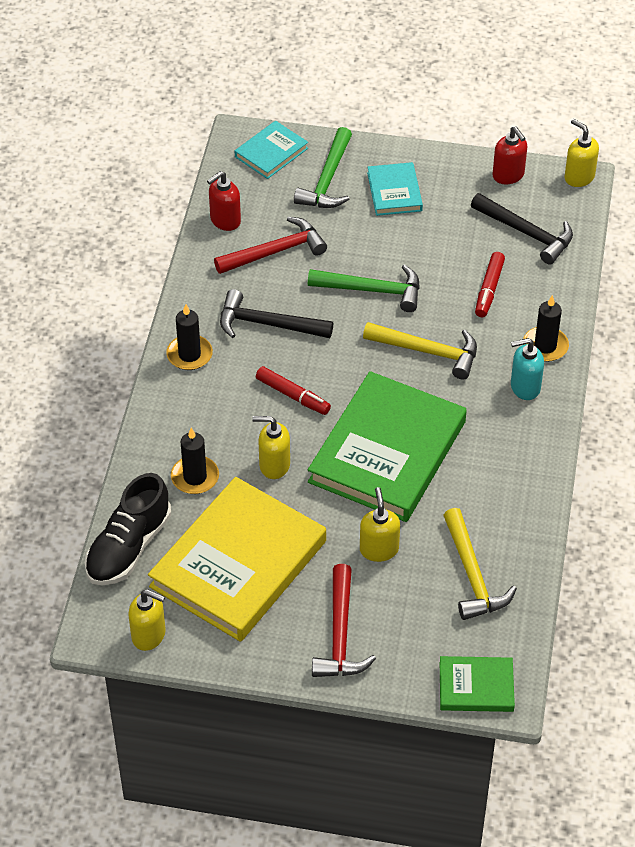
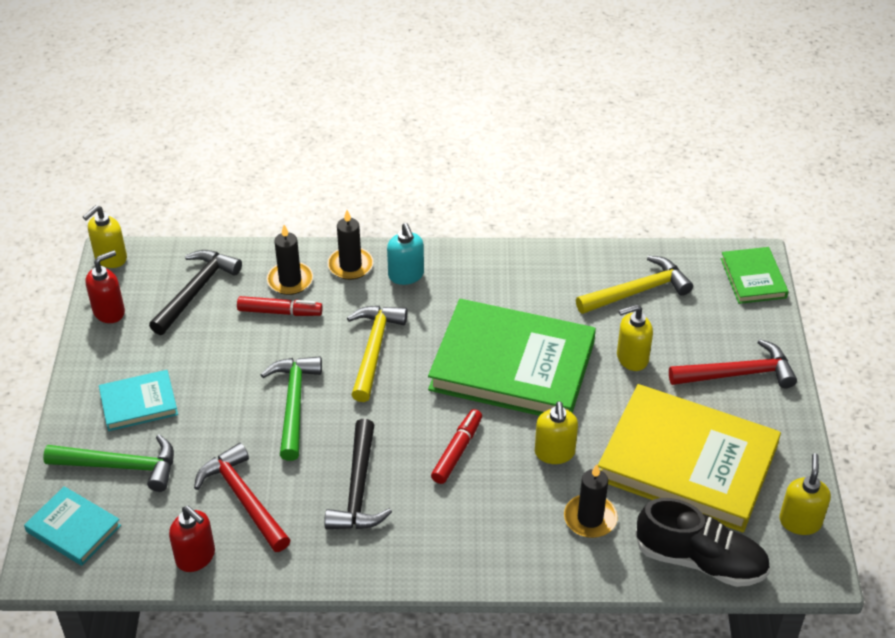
camera: 100 degrees left, 5 degrees down
(189, 354) = (417, 554): black candle -> black candle (290, 280)

